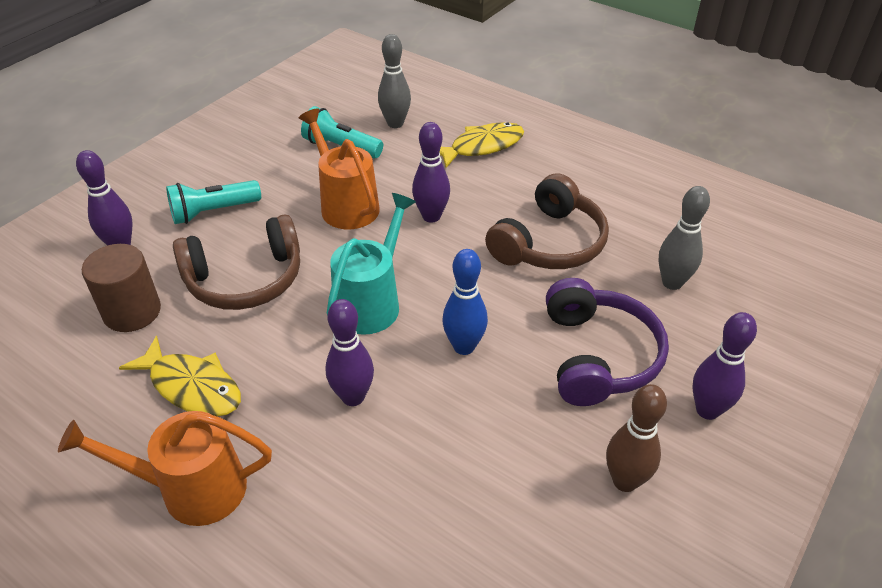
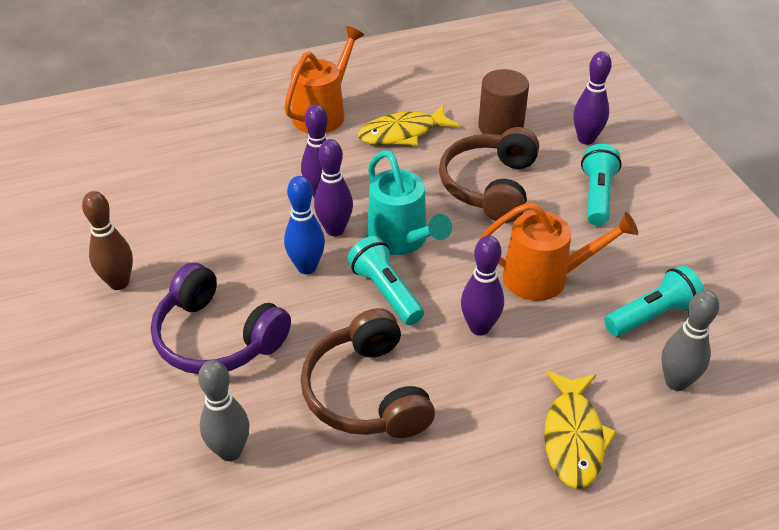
camera: 125 degrees right, 0 degrees up
(444, 281) = (386, 292): none -> turquoise flashlight
(707, 410) = (105, 367): purple bowling pin -> purple bowling pin (335, 230)

